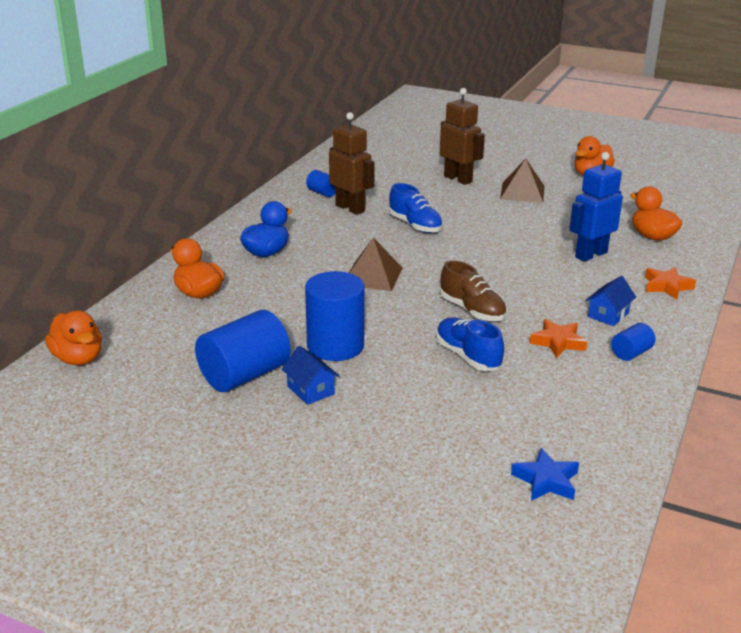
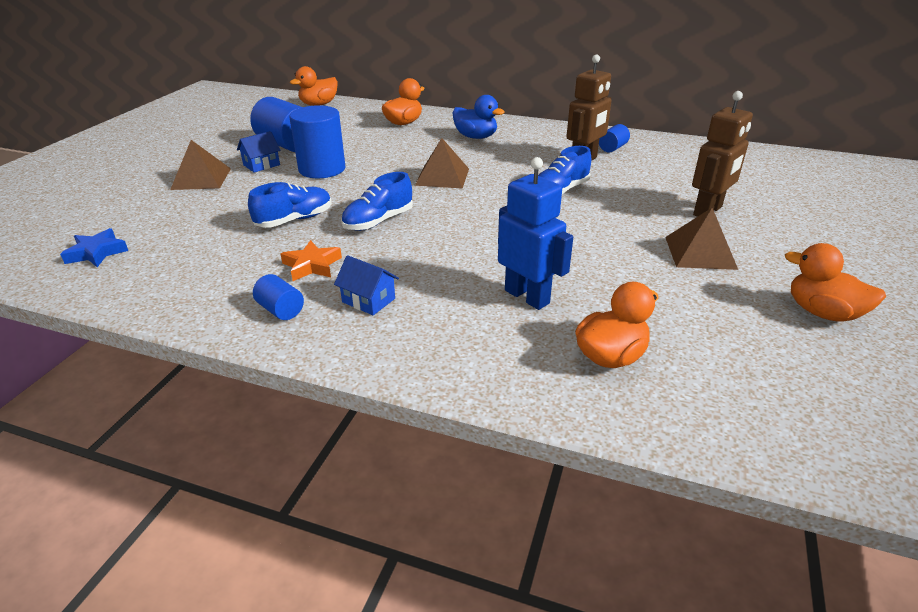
camera: 85 degrees right, 5 degrees up
(346, 434) = (201, 179): none -> brown pyramid
(472, 310) = (378, 221): brown shoe -> blue shoe
(667, 286) = (447, 354): orange star -> none

